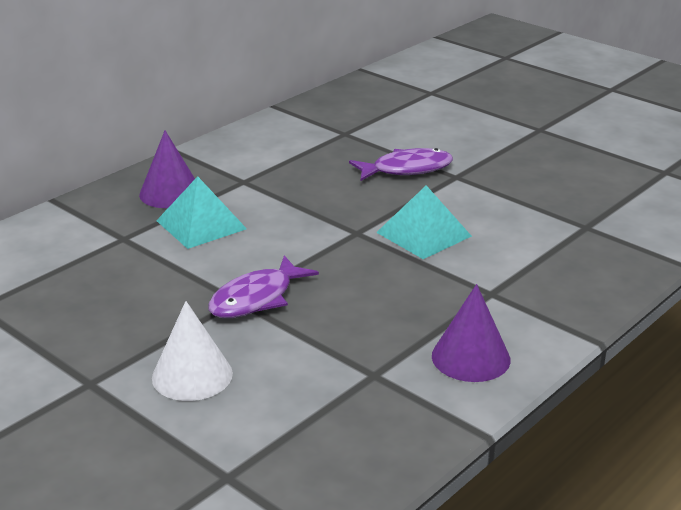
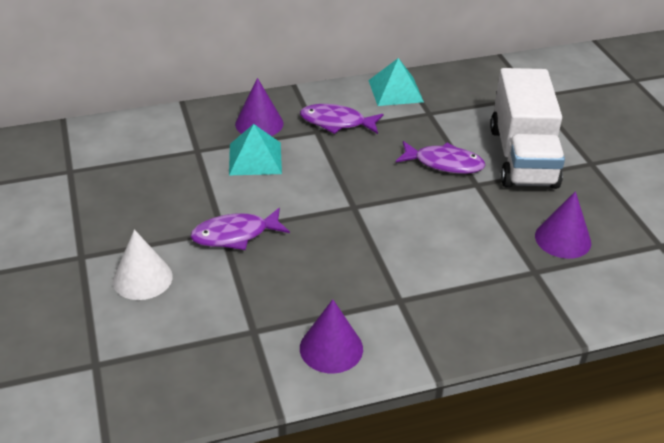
camera: 30 degrees right, 10 degrees up
(257, 168) = (336, 122): none -> purple fish
(424, 234) = (400, 227): turquoise pyramid -> turquoise pyramid (395, 91)
(474, 142) = (522, 157): none -> white truck
(581, 194) = (563, 239): none -> purple cone

